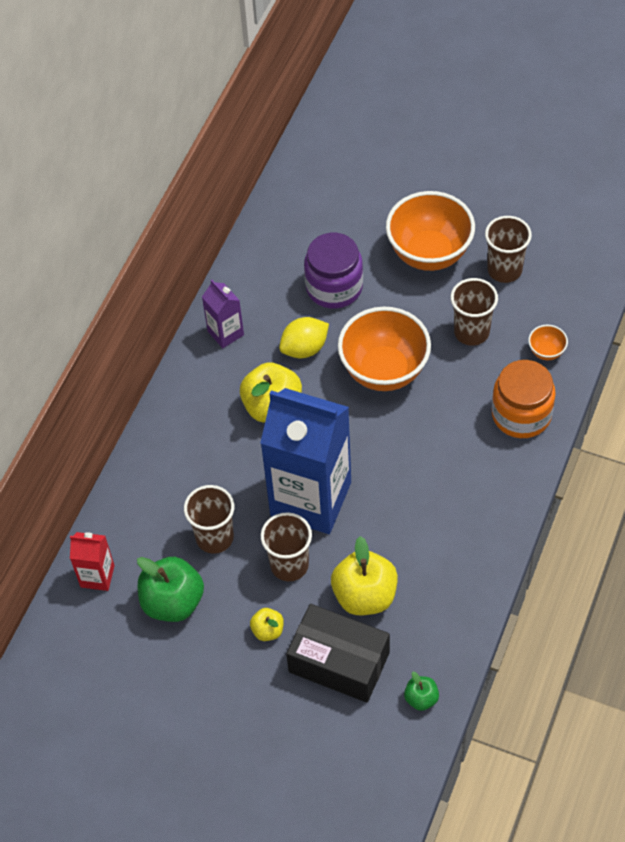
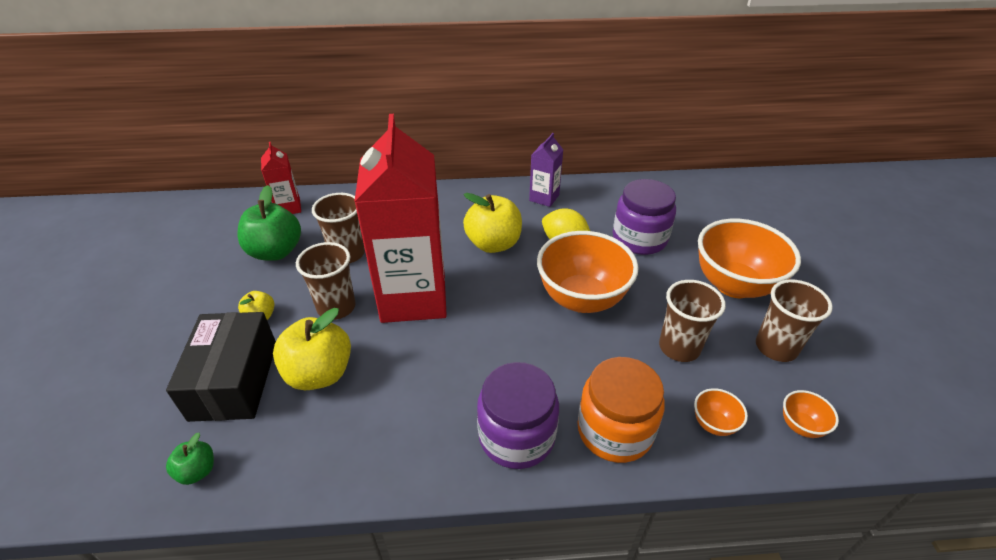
camera: 60 degrees right, 15 degrees down
(311, 499) = (413, 297): blue carton -> red carton
(495, 478) = (516, 436): none -> purple jar
(573, 302) = (800, 426): none -> orange bowl

